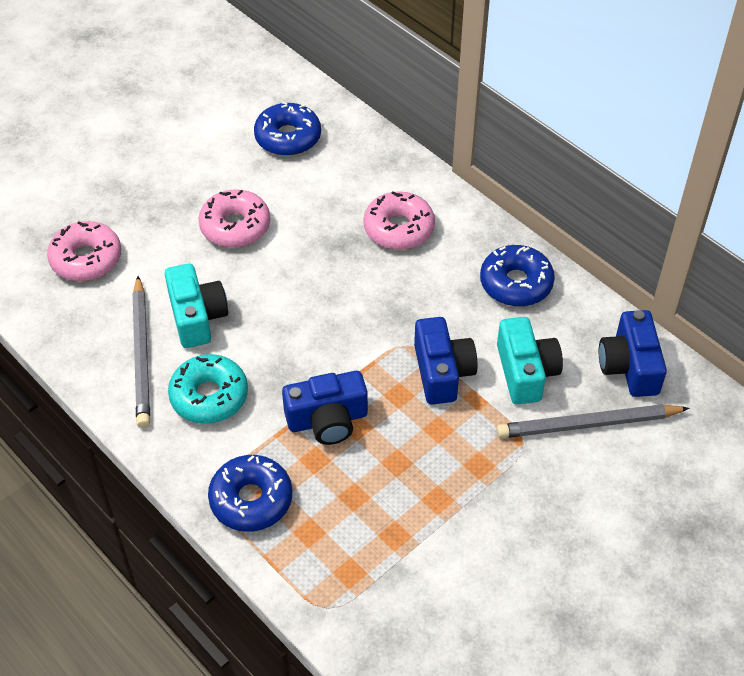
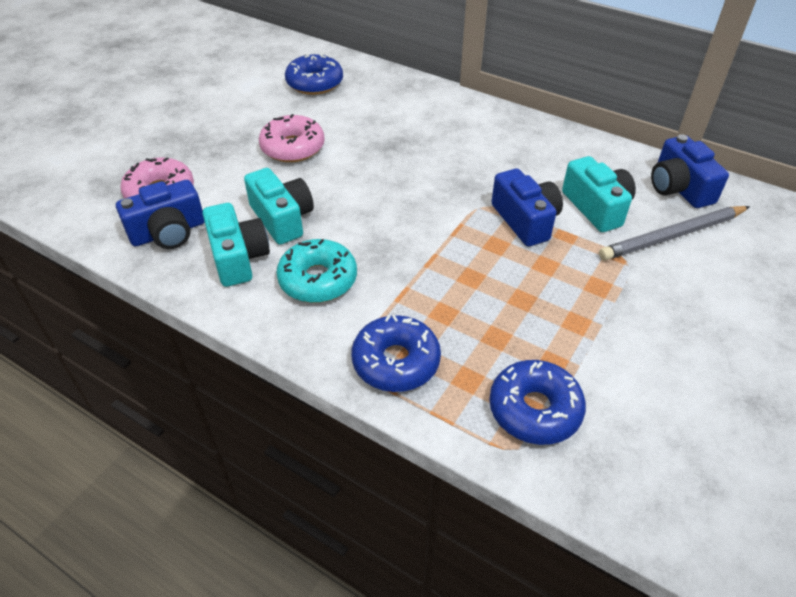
camera: 15 degrees left, 5 degrees down
(141, 354) = (238, 258): grey pencil -> turquoise camera
(327, 420) = (440, 277): blue camera -> blue camera (168, 232)
(399, 228) = (435, 127): pink donut -> none
(516, 283) = (552, 148): blue donut -> blue donut (534, 409)

